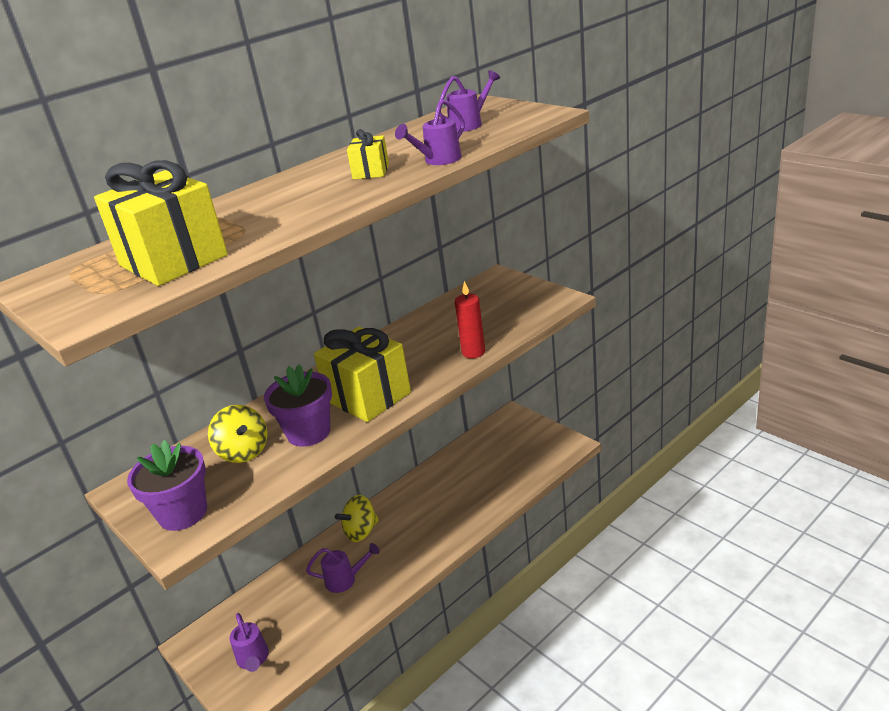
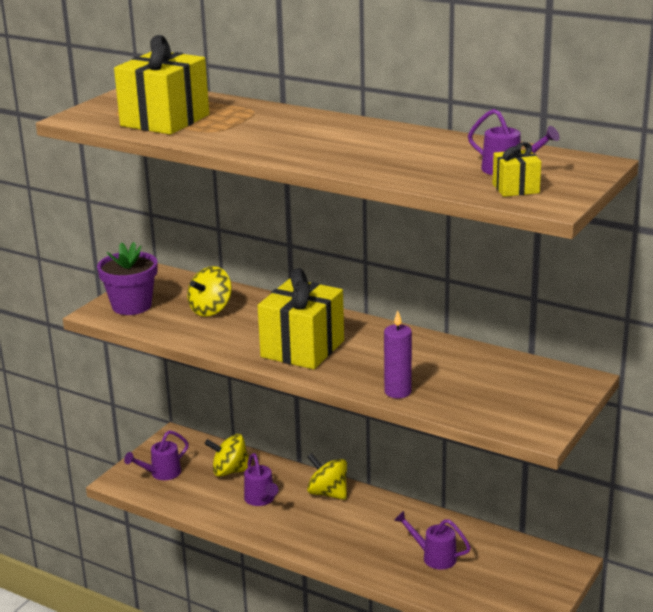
camera: 70 degrees right, 5 degrees down
(285, 599) = (230, 471): none -> yellow spinning top
(308, 432) = (241, 332): purple flower pot -> none
(371, 172) = (355, 150): yellow gift -> yellow gift (515, 188)
(438, 160) = (385, 172): purple watering can -> purple watering can (434, 557)
(473, 352) = (397, 392): red candle -> purple candle

